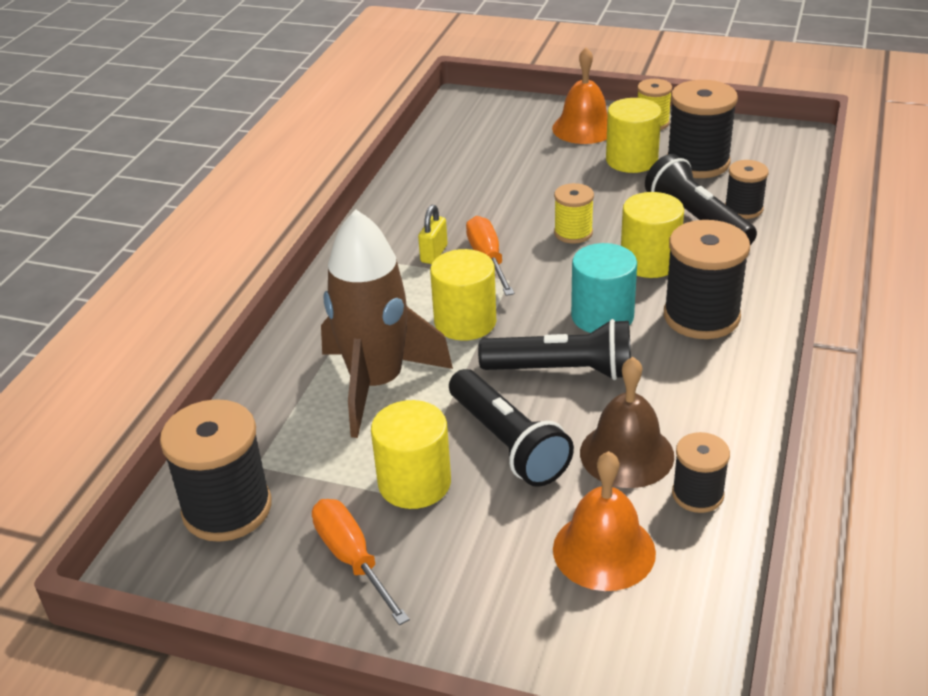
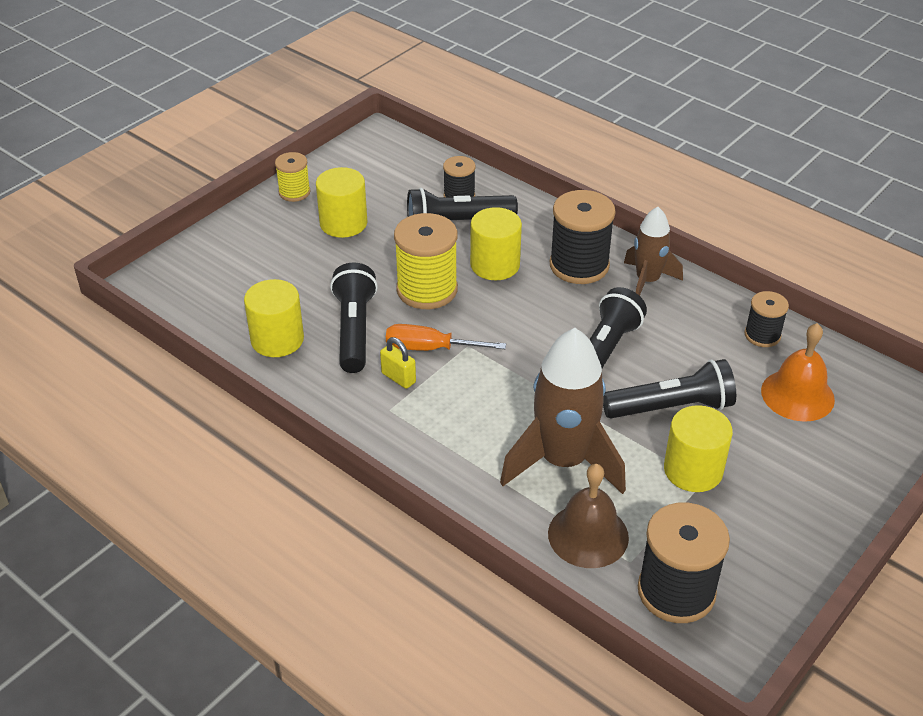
camera: 70 degrees left, 5 degrees up
(351, 558) = (760, 526): orange screwdriver -> none
(465, 322) = (510, 387): yellow cylinder -> yellow cylinder (277, 340)
(482, 212) = (354, 330): none -> black flashlight
(573, 233) = (427, 290): yellow spool -> yellow spool, size x1.76
(584, 128) = (267, 230): orange bell -> none
(602, 316) = (549, 312): turquoise cylinder -> none
(626, 454) = (709, 353): brown bell -> brown bell (588, 535)
(697, 163) = (377, 193): black spool -> none
(720, 374) = (647, 281): none -> brown rocket

